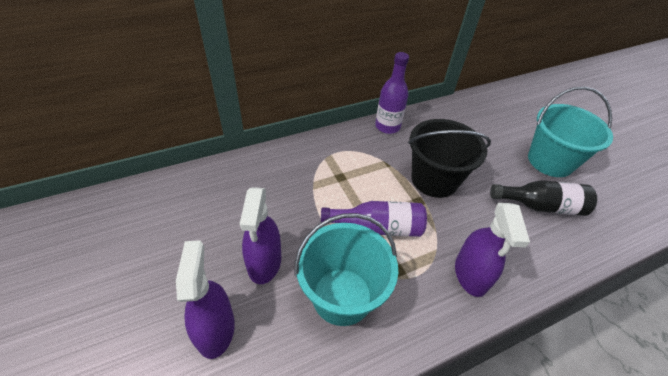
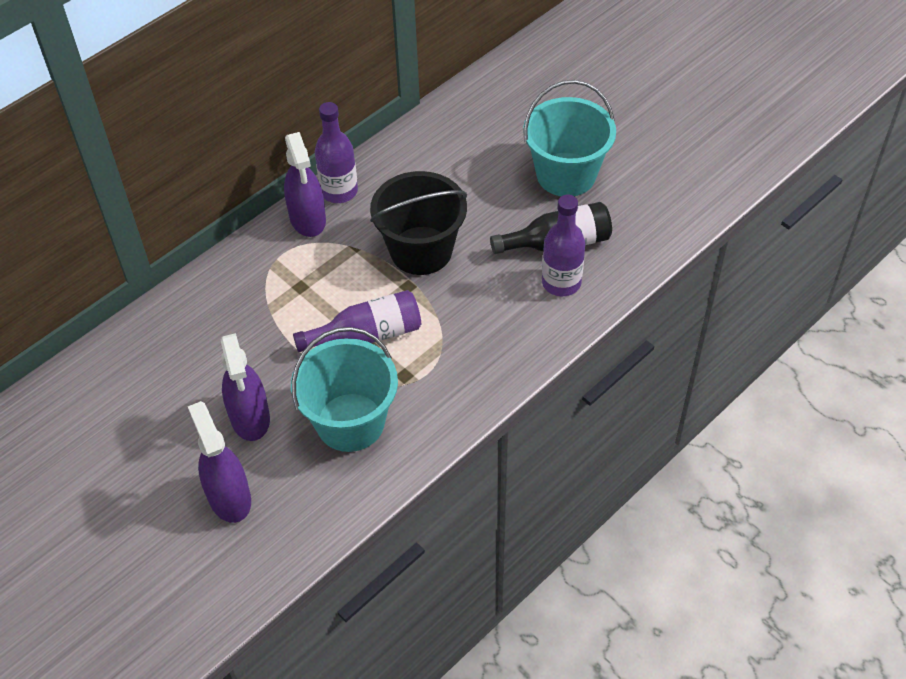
camera: 15 degrees left, 5 degrees up
(471, 274) = (486, 353): purple spray bottle -> purple spray bottle (307, 219)
(541, 237) = (561, 283): none -> purple bottle

